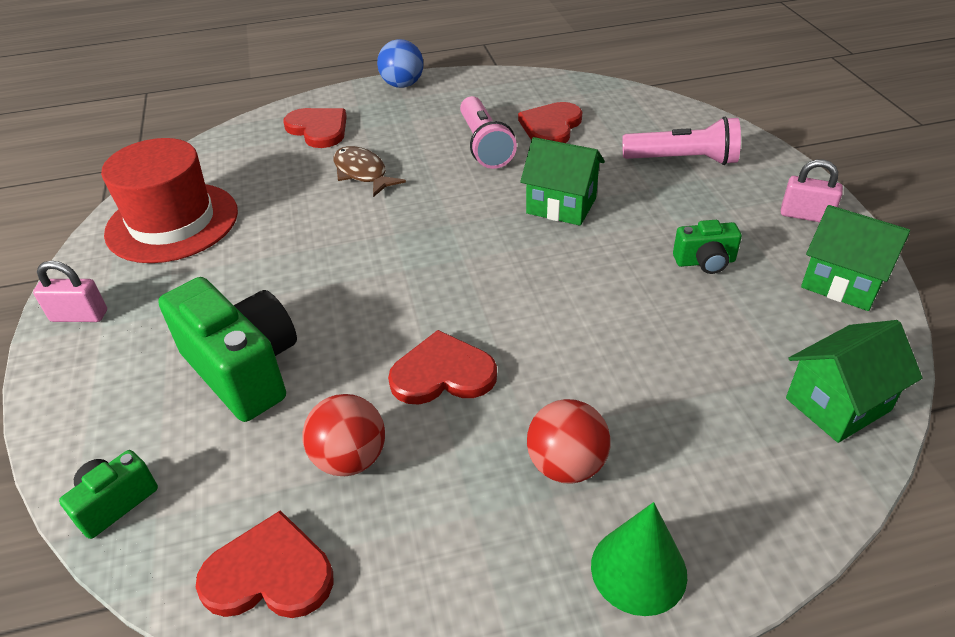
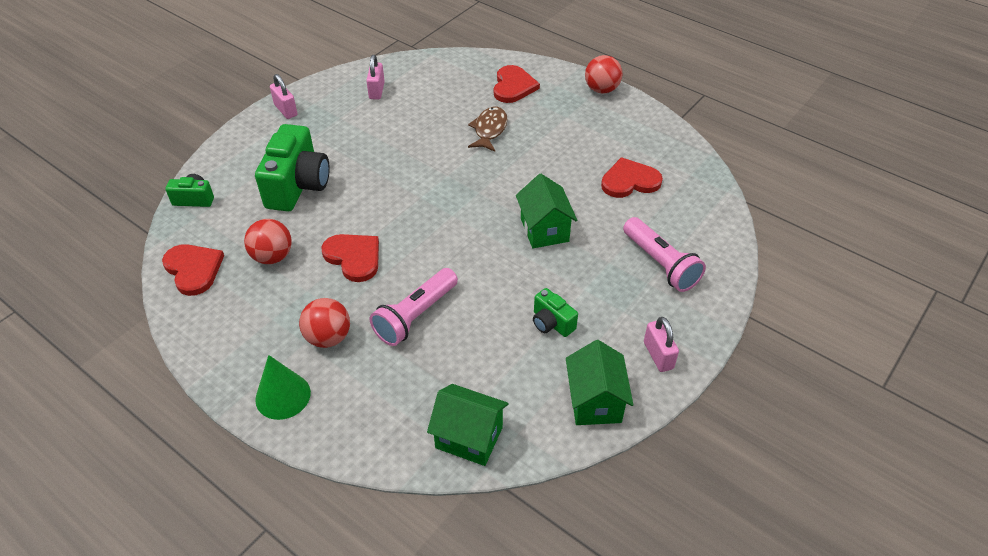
camera: 50 degrees right, 5 degrees up
(172, 222) = (377, 91): red hat -> pink padlock
(402, 85) = (601, 89): blue ball -> red ball
(484, 145) = (573, 163): pink flashlight -> pink flashlight (415, 316)

